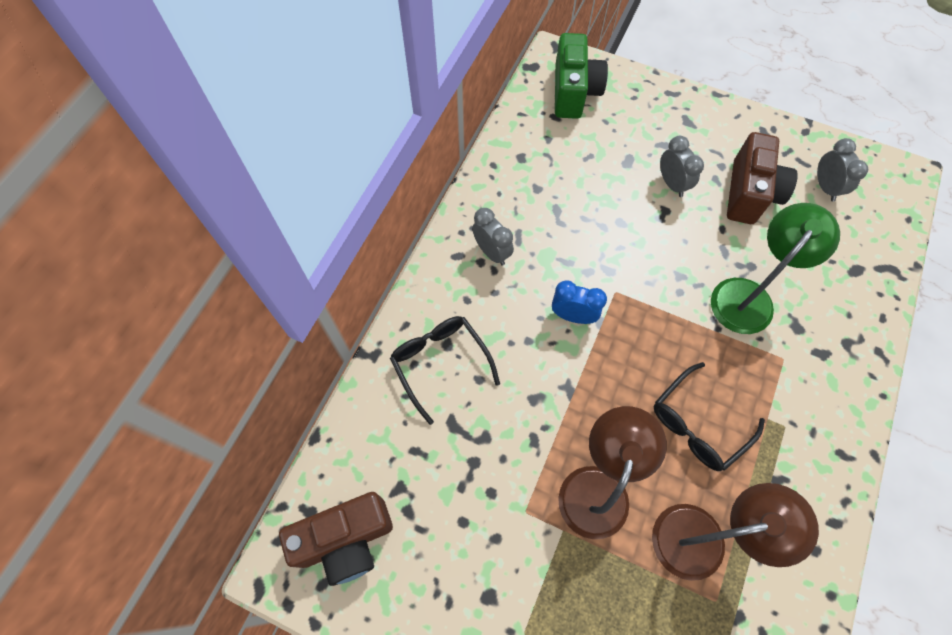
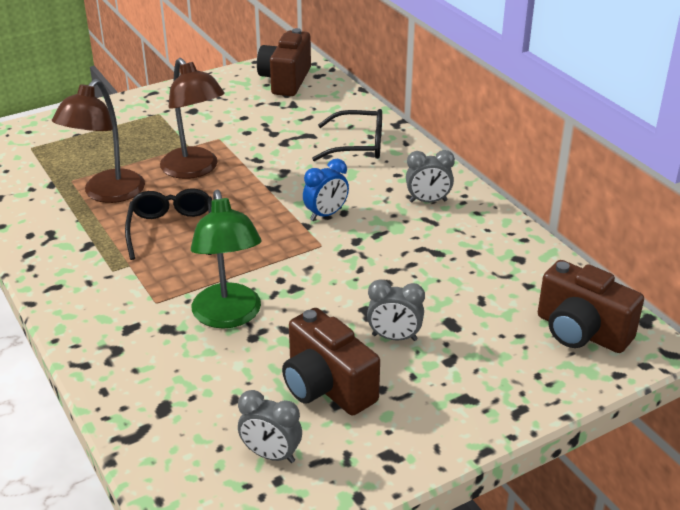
camera: 125 degrees right, 30 degrees down
(574, 92) = (581, 332): green camera -> brown camera

